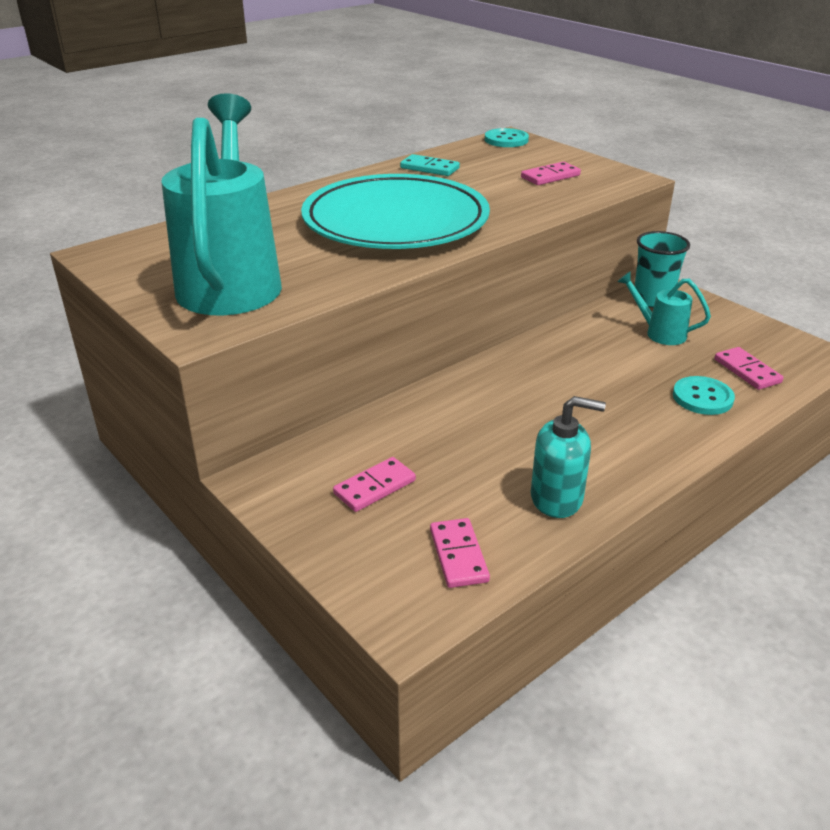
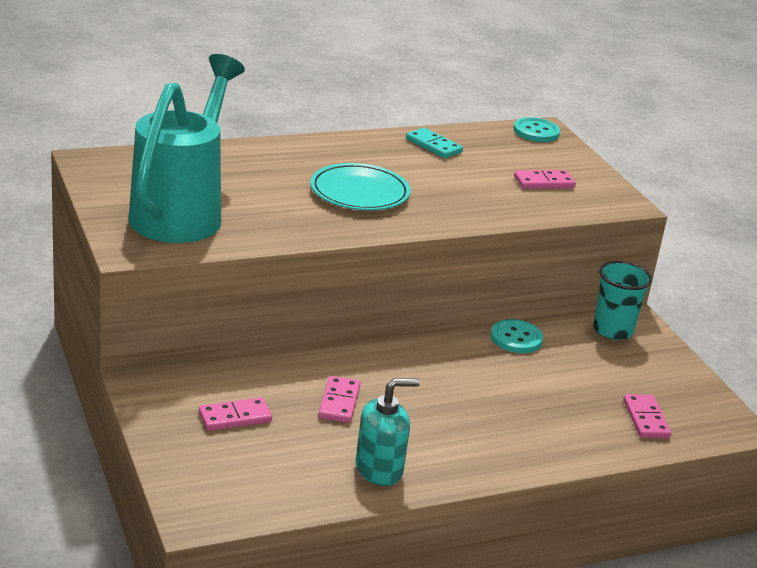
camera: 15 degrees right, 5 degrees down
(395, 221) = (359, 192): turquoise plate -> turquoise plate, size x0.56
(458, 555) = (267, 485): pink domino -> pink domino (339, 402)
(557, 498) = (379, 469): turquoise soap dispenser -> turquoise soap dispenser turned 45 degrees counterclockwise
(659, 333) = (590, 362): turquoise watering can -> none
(702, 397) = (580, 429): turquoise button -> turquoise button (516, 338)

